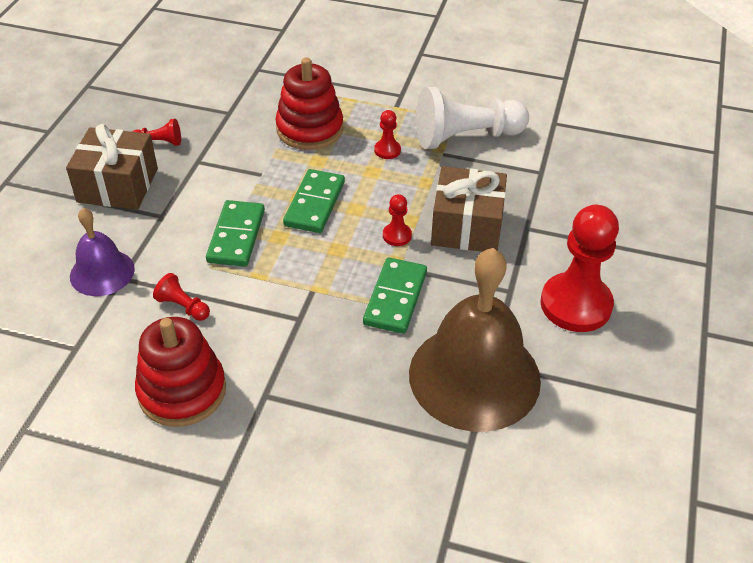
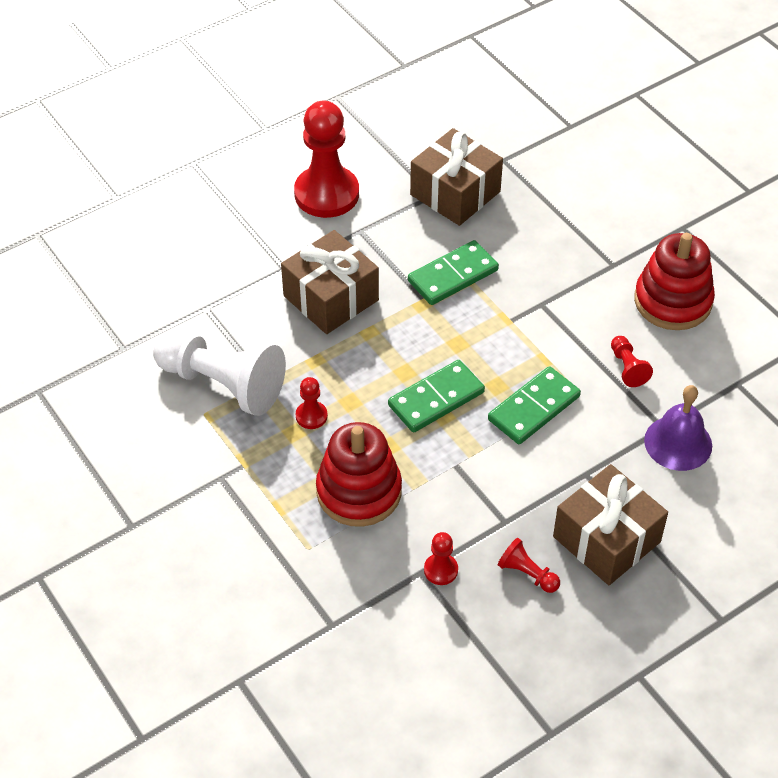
camera: 140 degrees left, 5 degrees up
(397, 235) = (396, 325): red pawn -> red pawn (440, 570)
(474, 376) = (455, 193): brown bell -> brown gift

